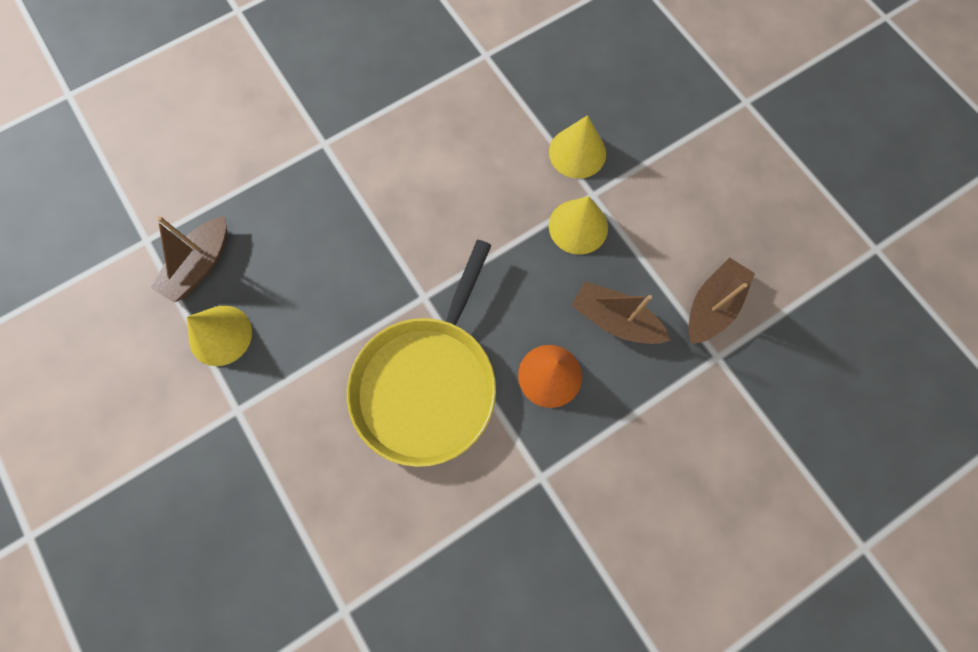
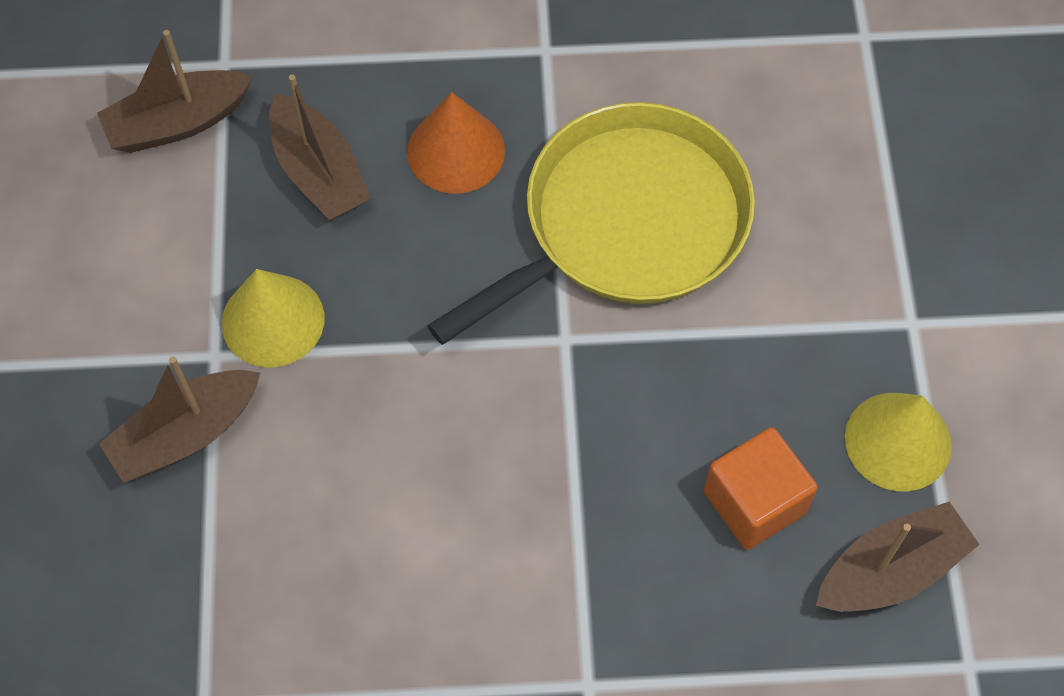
camera: 150 degrees left, 10 degrees down
(283, 263) = (754, 502): none -> orange cube
(577, 152) = (186, 434): yellow cone -> brown boat

